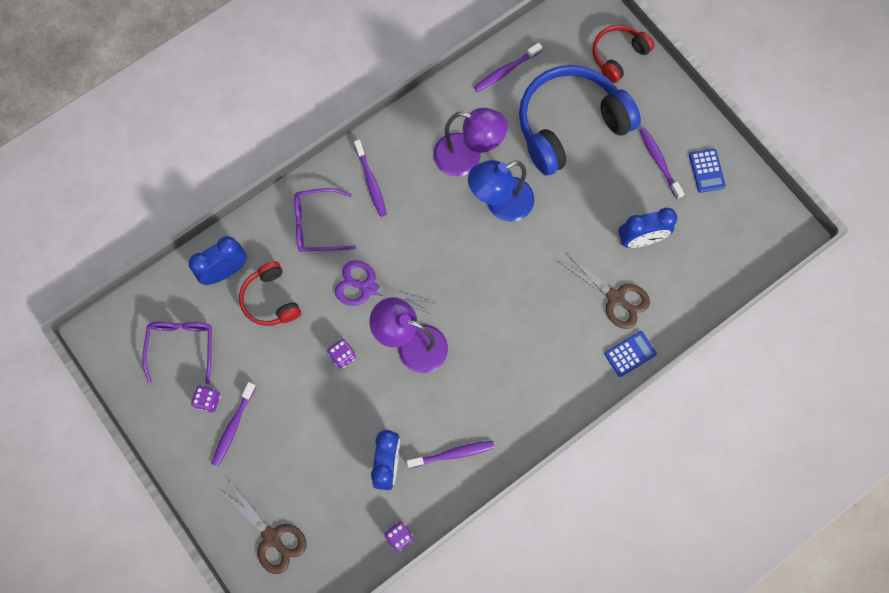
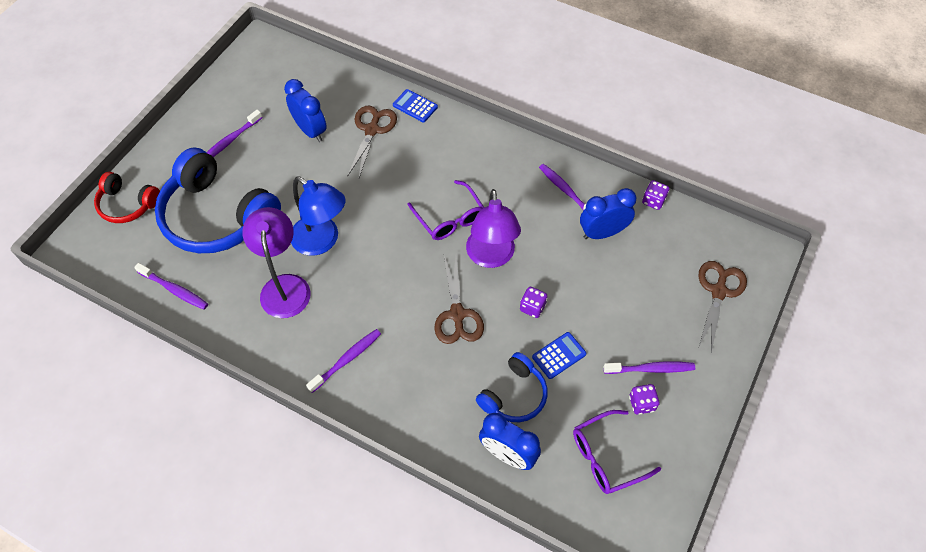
camera: 115 degrees left, 15 degrees down
(271, 299) = (514, 395): red headphones -> blue headphones
(317, 225) = (416, 389): purple glasses -> purple glasses (450, 218)
(368, 288) = (457, 314): purple scissors -> brown scissors
(706, 171) = (226, 107): blue calculator -> blue calculator (559, 355)

